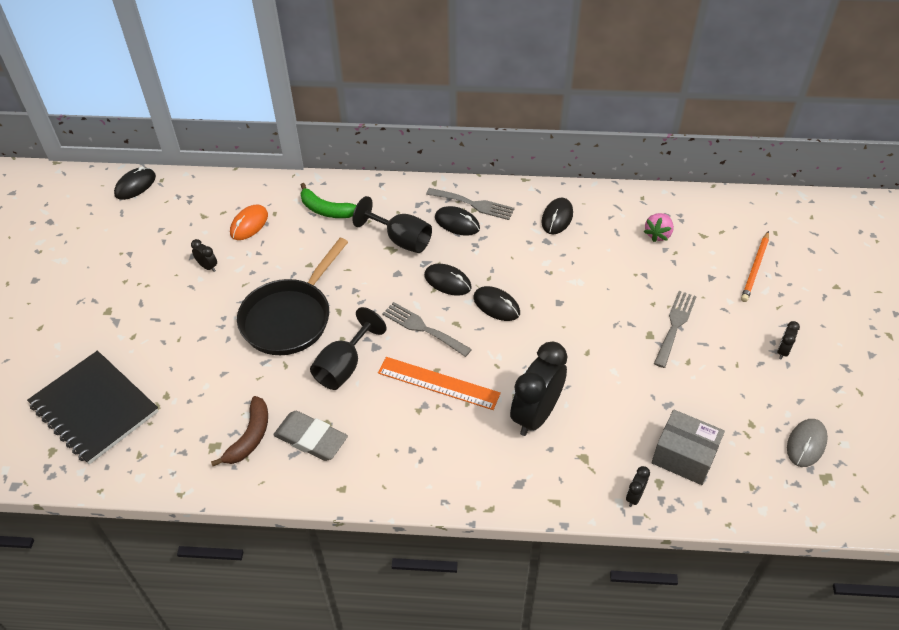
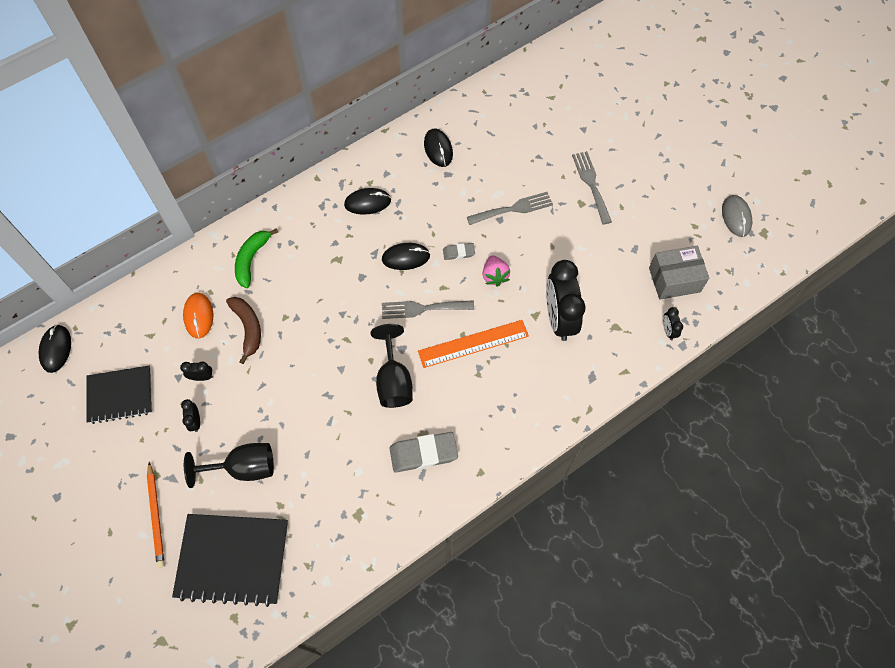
camera: 40 degrees left, 15 degrees up
(142, 242) = (120, 395): none -> black notebook
(250, 437) = (378, 486): brown banana -> brown banana (248, 328)
(290, 318) = (314, 372): black pan -> none
(326, 210) = (251, 260): green banana -> green banana turned 120 degrees clockwise
(401, 240) = (337, 246): black goblet -> black goblet (243, 468)
(474, 204) = (366, 177): grey fork -> grey fork (514, 209)
(496, 305) = (458, 252): black mouse -> grey eraser
(658, 234) = (520, 116): pink strawberry -> pink strawberry (494, 276)
(755, 268) = (606, 102): orange pencil -> orange pencil (156, 516)
(782, 351) = (672, 157): black clock -> black clock (195, 421)

